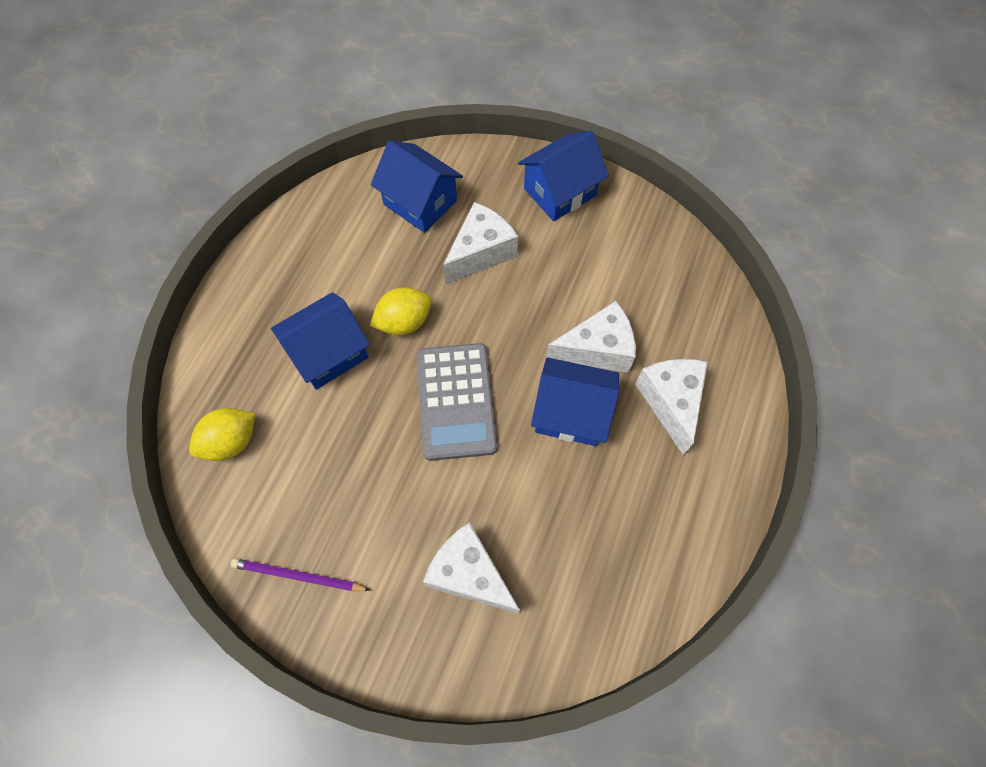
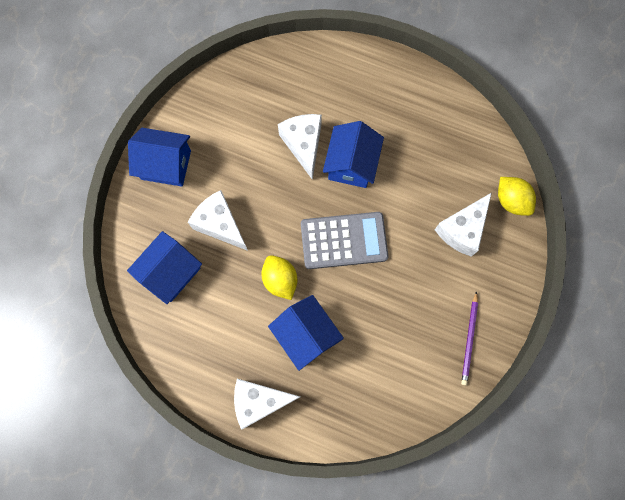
camera: 90 degrees left, 10 degrees up
(231, 442) = (377, 399): yellow lemon -> yellow lemon (511, 201)
(559, 192) = (166, 165): blue house -> blue house turned 45 degrees counterclockwise
(671, 402) = (343, 100): white cheese -> white cheese (260, 401)

